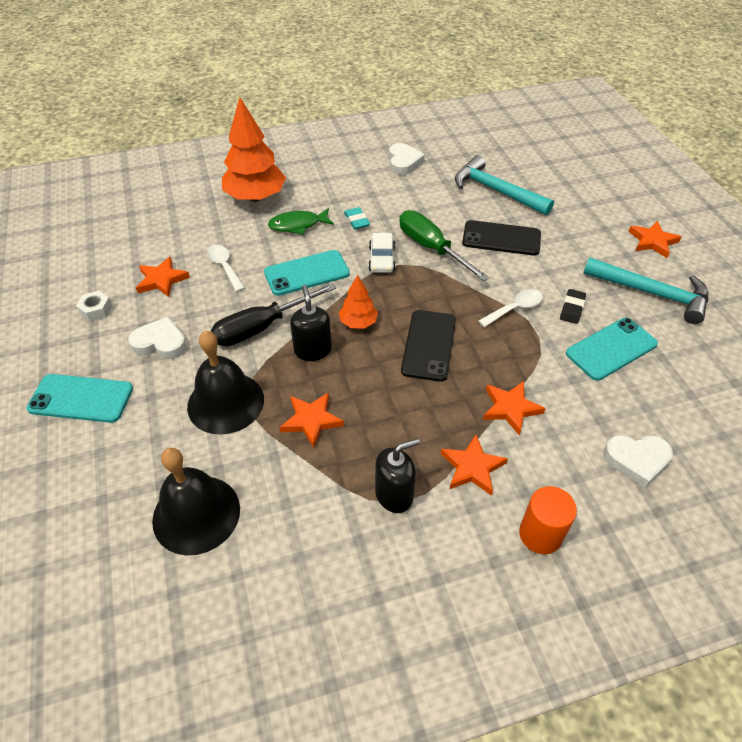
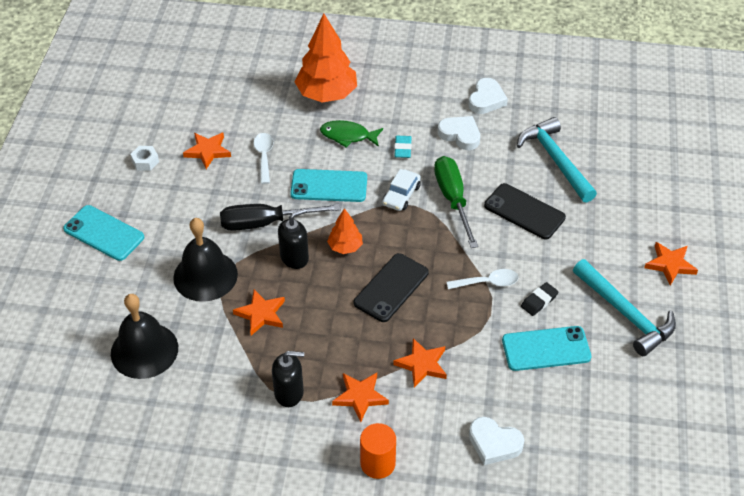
camera: 25 degrees right, 0 degrees up
(160, 343) = (181, 208): white heart -> white heart (460, 135)
(313, 350) = (294, 257): black soap dispenser -> black soap dispenser turned 45 degrees clockwise

